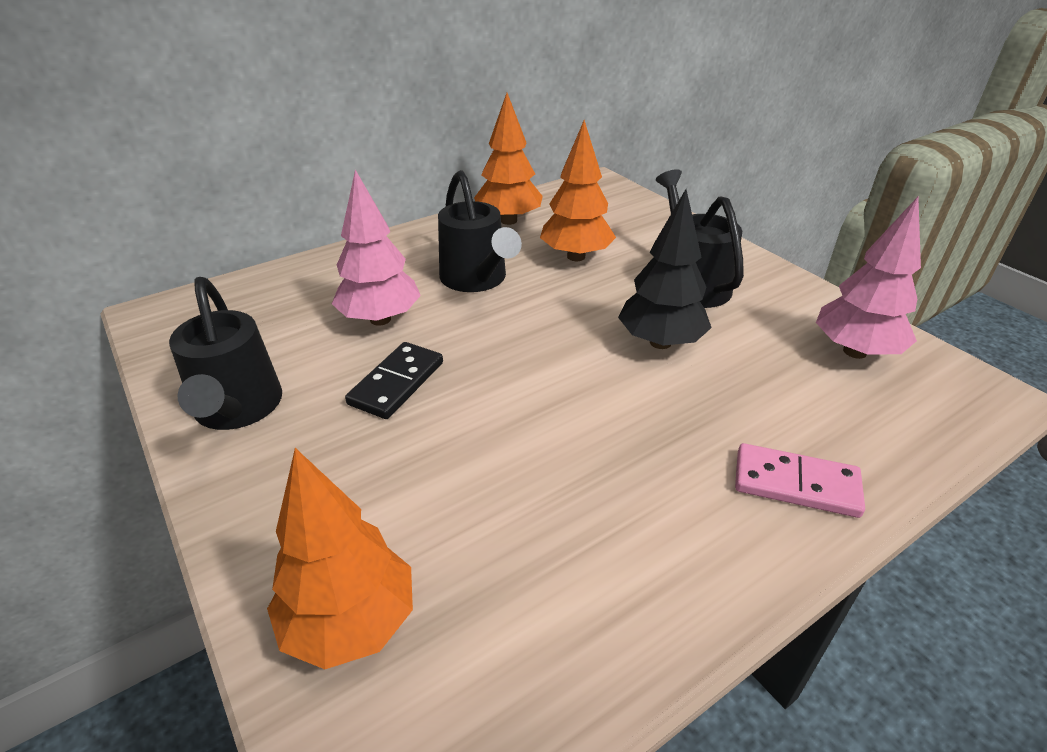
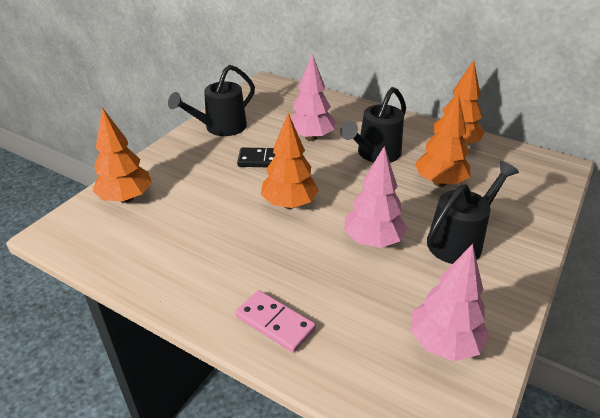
camera: 65 degrees right, 0 degrees up
(534, 391) = (289, 204): none -> orange tree
(660, 342) = (373, 241): black tree -> pink tree
(796, 484) = (275, 323): pink domino -> pink domino turned 45 degrees counterclockwise

